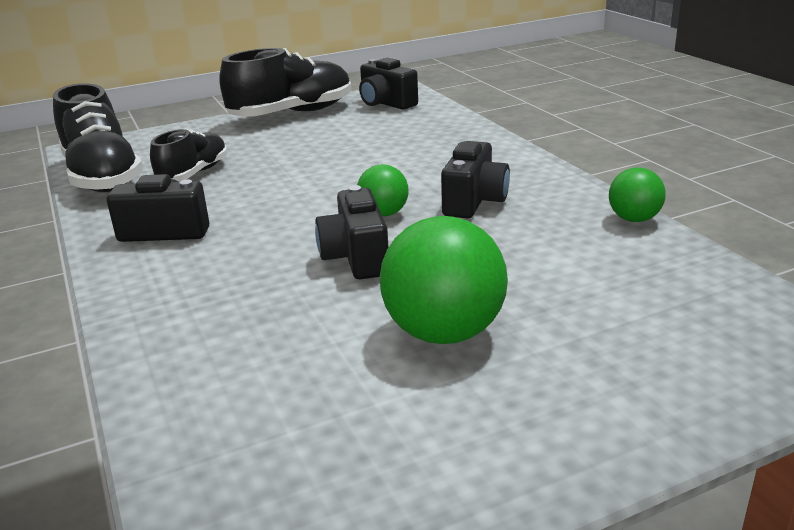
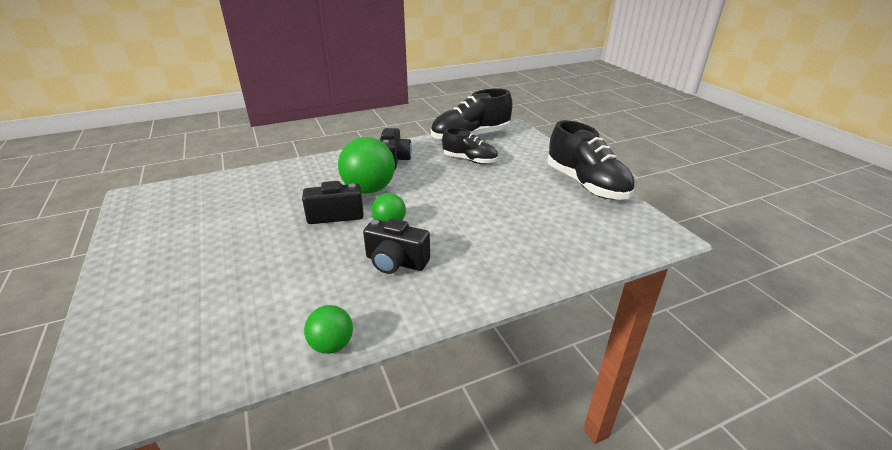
camera: 90 degrees right, 5 degrees up
(386, 103) = (622, 226): black camera -> none
(444, 332) = (240, 241): green ball -> green ball (369, 189)

